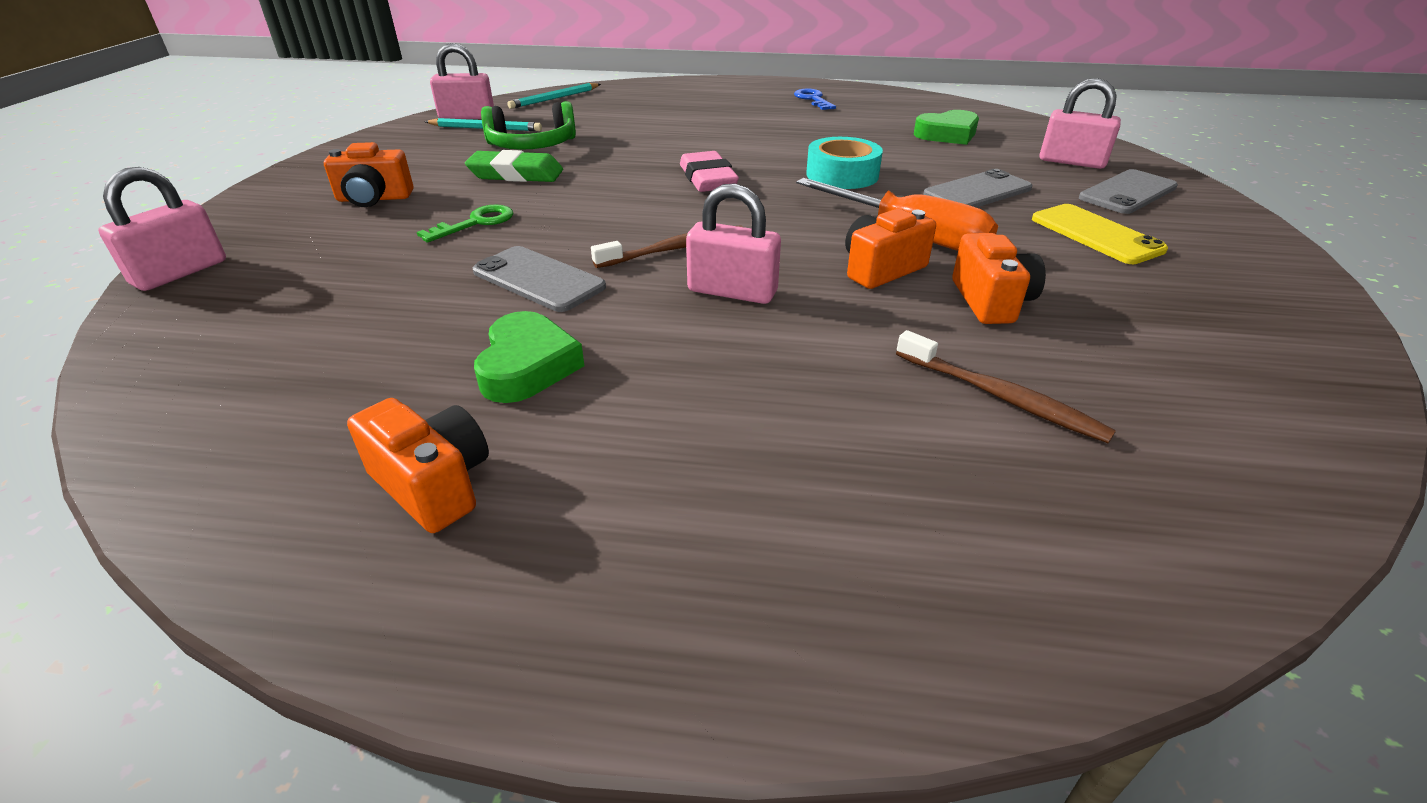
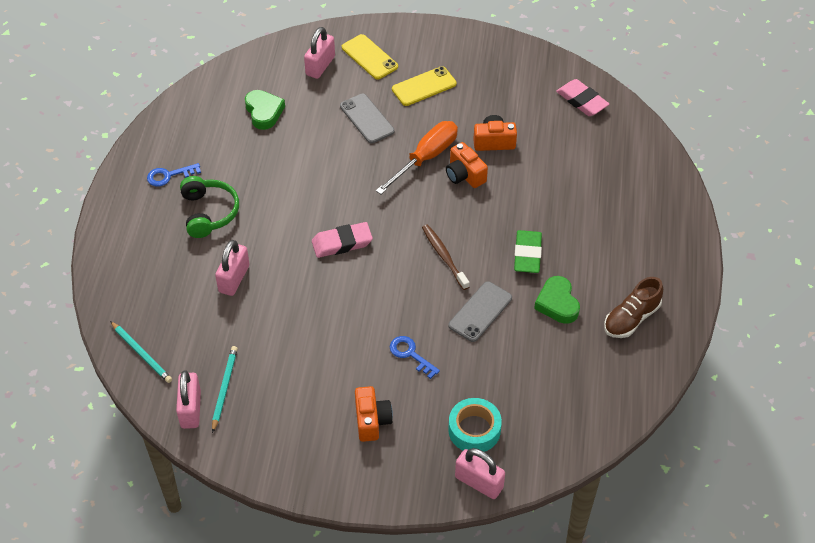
camera: 90 degrees left, 15 degrees up
(433, 484) = (631, 318): orange camera -> brown shoe
(476, 223) = (410, 354): green key -> blue key
(516, 174) = (329, 349): green eraser -> green eraser (527, 254)
(527, 366) = (557, 303): green heart -> green heart turned 105 degrees counterclockwise
(532, 146) = (270, 349): green headphones -> green headphones (209, 213)
(732, 291) = (489, 233): pink padlock -> pink padlock (234, 279)
(842, 175) = (337, 176): turquoise tape -> turquoise tape (474, 430)
(1001, 397) = (565, 155): brown toothbrush -> none
(1127, 192) = (369, 57): grey phone -> yellow phone
(1234, 436) = (582, 101): none -> pink eraser

